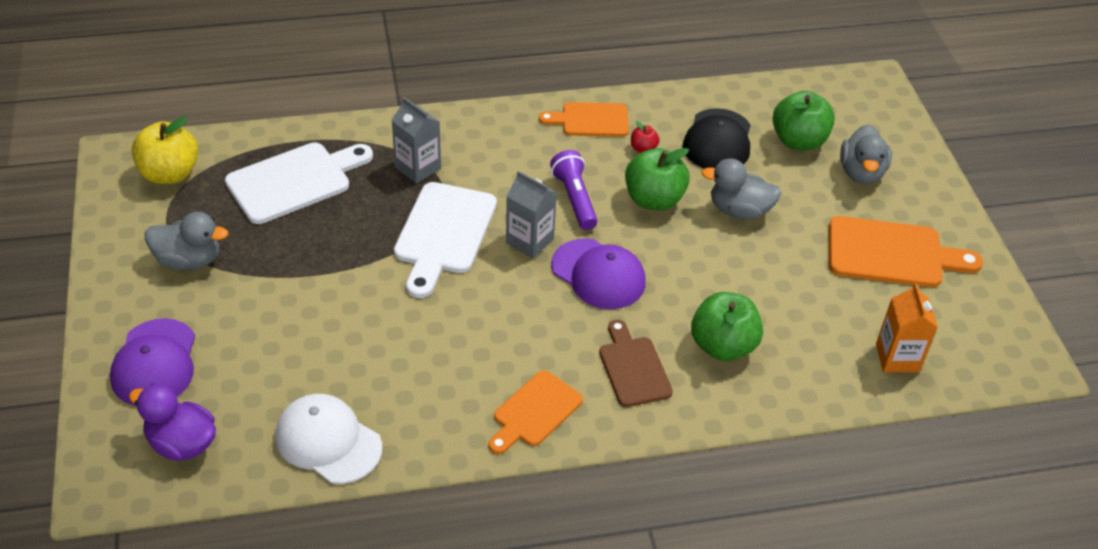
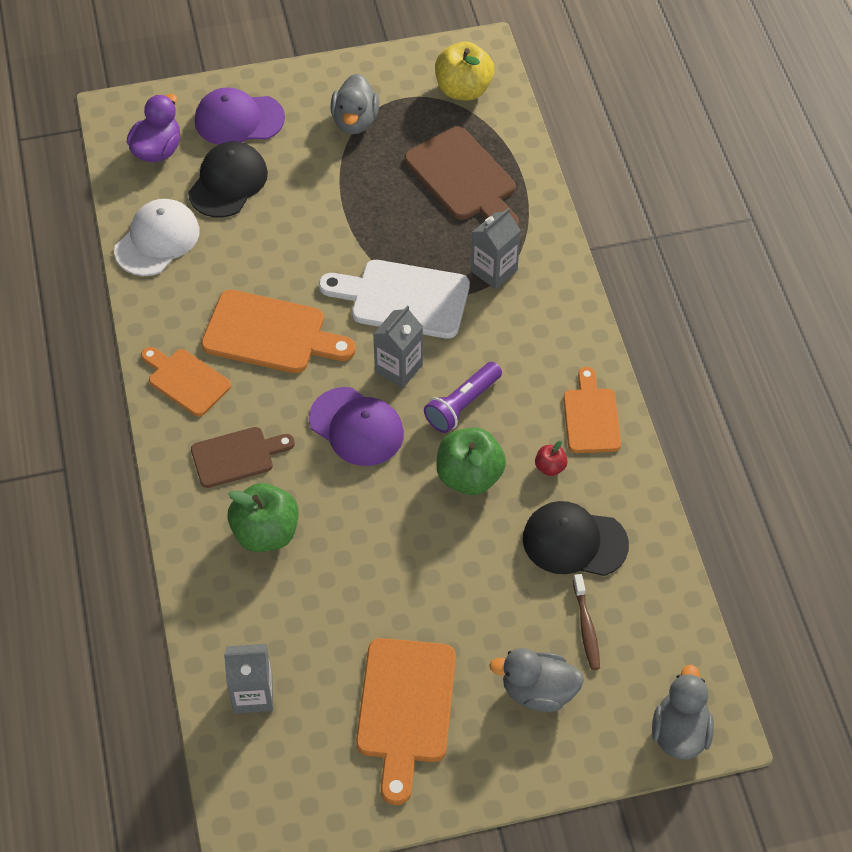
camera: 90 degrees right, 10 degrees up
(253, 374) = (228, 182): none -> black cap
(295, 181) = (464, 179): white cutting board -> brown cutting board
(478, 338) = (271, 334): none -> orange cutting board
(574, 199) = (462, 405): purple flashlight -> purple flashlight turned 150 degrees clockwise
(598, 274) = (356, 427): purple cap -> purple cap turned 90 degrees counterclockwise
(739, 210) = (460, 557): grey duck -> grey duck (679, 732)
(798, 141) = (586, 627): green apple -> brown toothbrush
(897, 358) = (253, 694): orange carton -> grey carton

